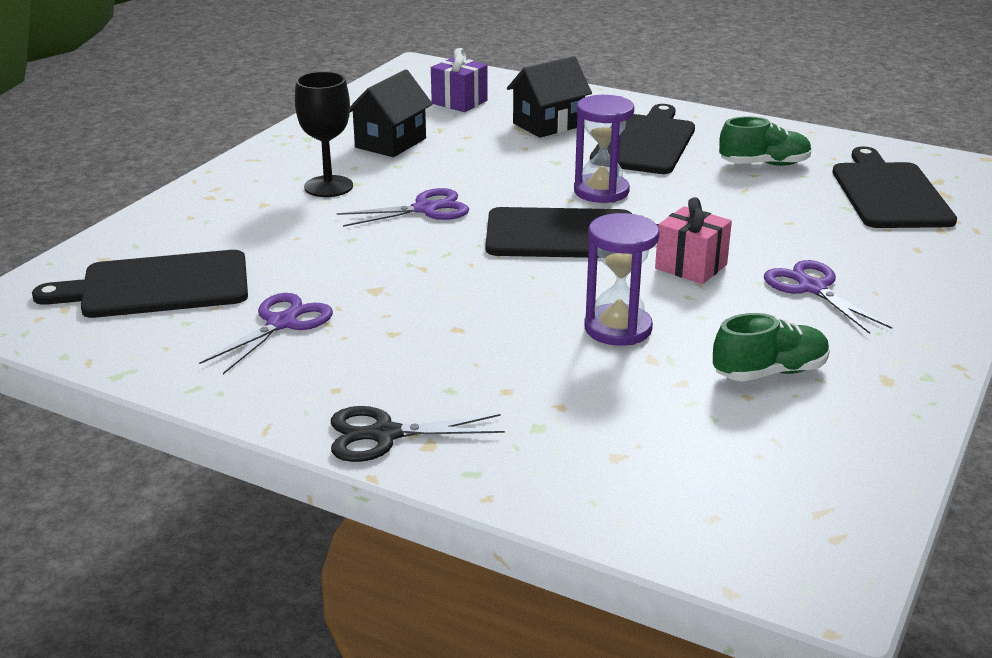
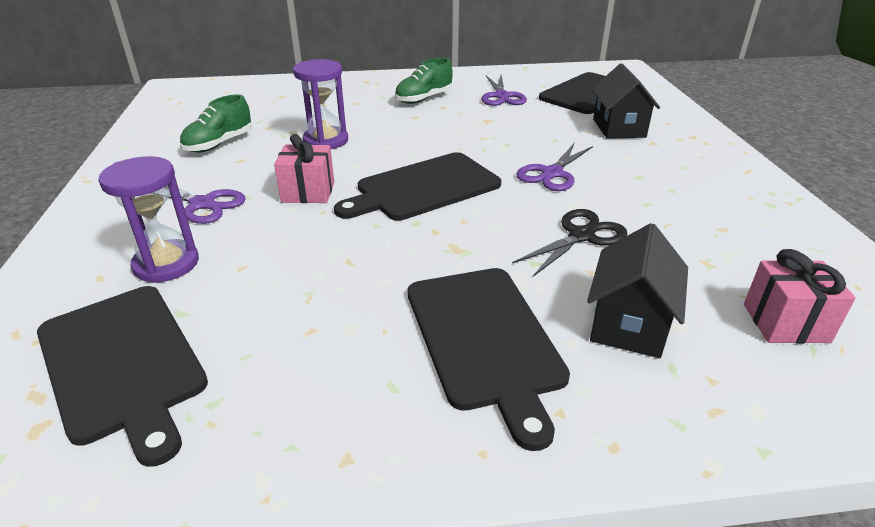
camera: 145 degrees right, 5 degrees up
(328, 186) = (648, 168): black goblet -> none
(385, 435) = (388, 79): black scissors -> black scissors (581, 236)
(390, 143) = (705, 226): black house -> black house (619, 128)
(459, 102) = (785, 323): purple gift -> pink gift
(601, 191) = (448, 240): purple hourglass -> purple hourglass (166, 264)
(764, 164) = (307, 358): green shoe -> green shoe (423, 99)

